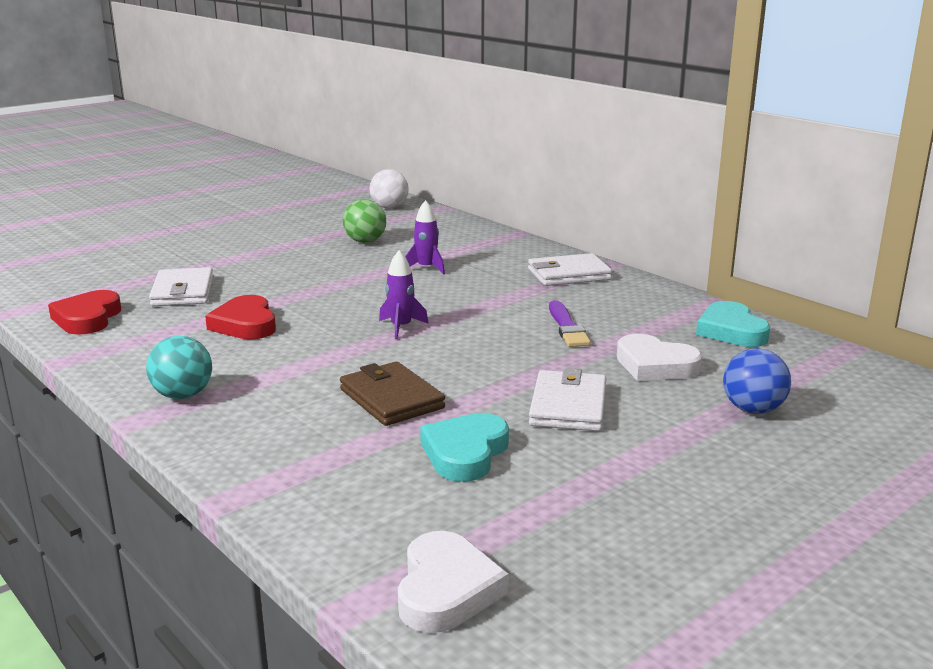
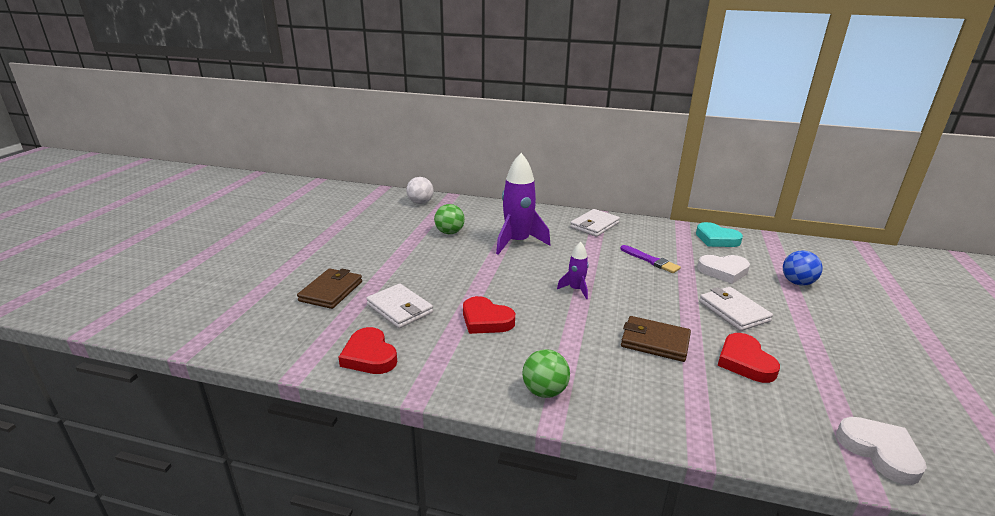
camera: 35 degrees left, 5 degrees up
(150, 262) = (331, 291): none -> brown wallet
(183, 395) = (544, 391): turquoise ball -> green ball
(426, 268) = (517, 242): purple rocket -> purple rocket, size x1.99
(465, 453) = (745, 362): turquoise heart -> red heart

